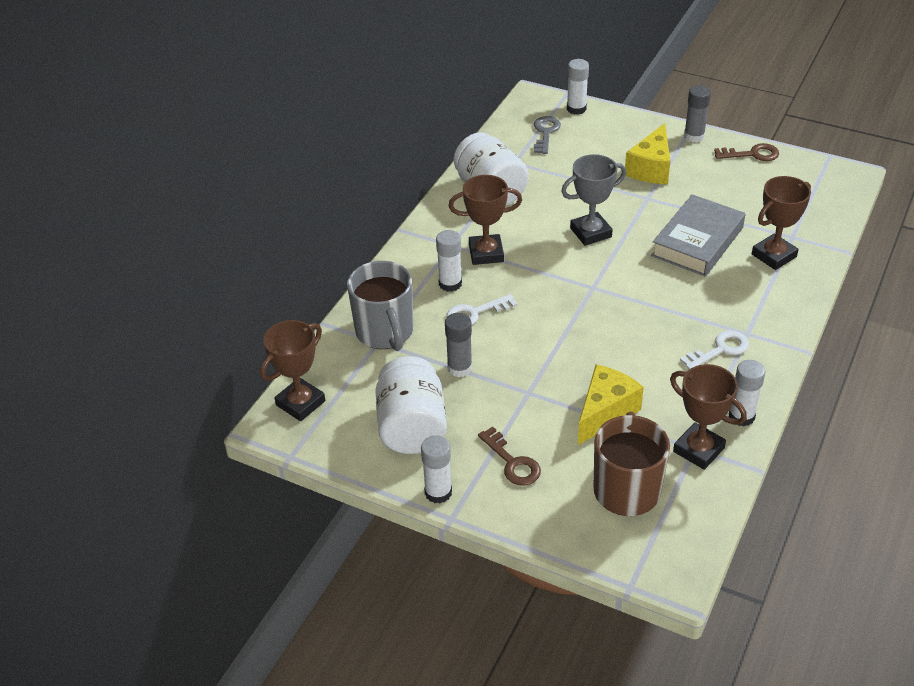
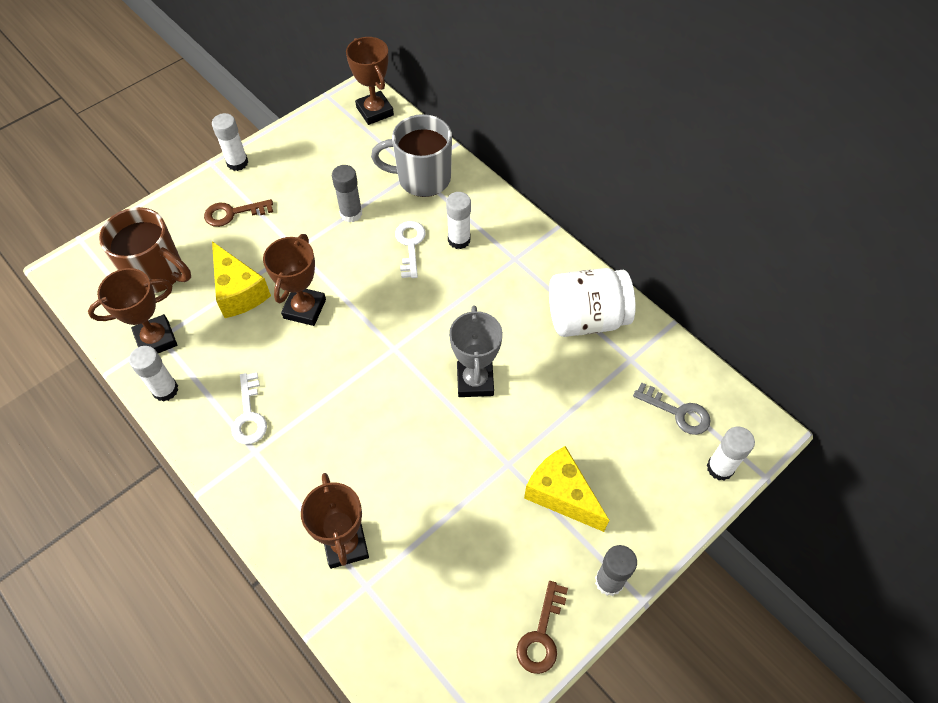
camera: 110 degrees right, 15 degrees up
(412, 427) = (308, 166): white jar -> none
(486, 253) = (488, 281): brown trophy -> brown trophy (305, 309)
(697, 242) = (408, 477): grey book -> none

